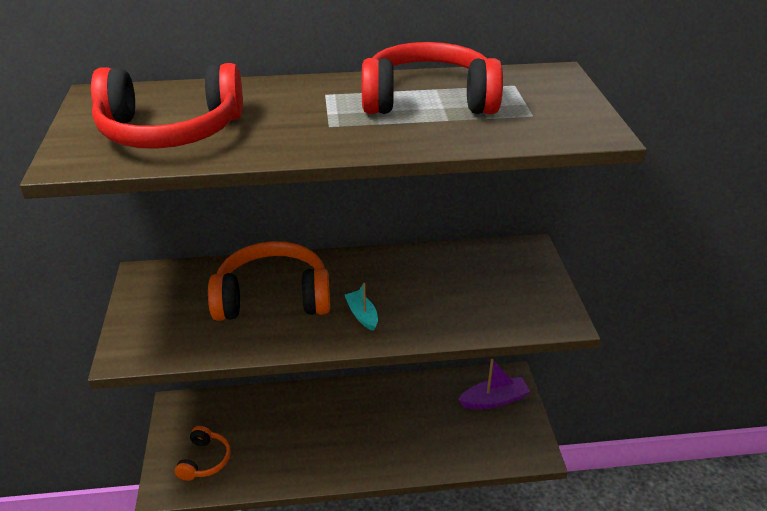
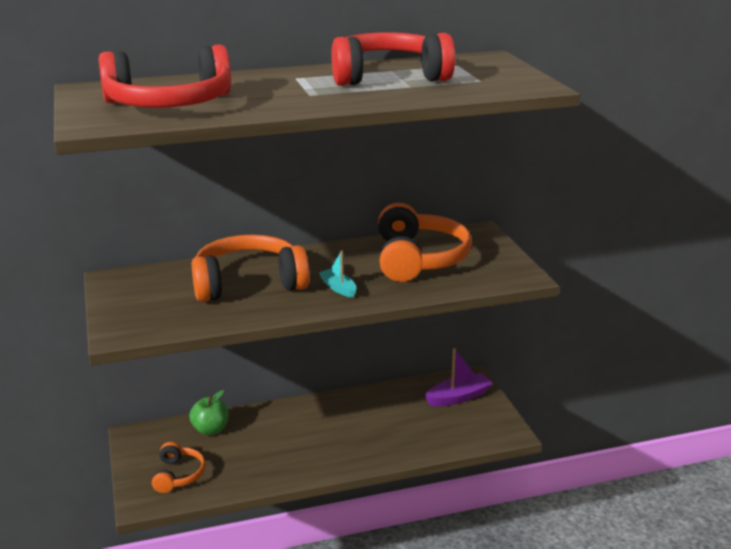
camera: 10 degrees left, 10 degrees down
(247, 408) = (210, 429): none -> green apple
(456, 282) = (418, 259): none -> orange headphones

